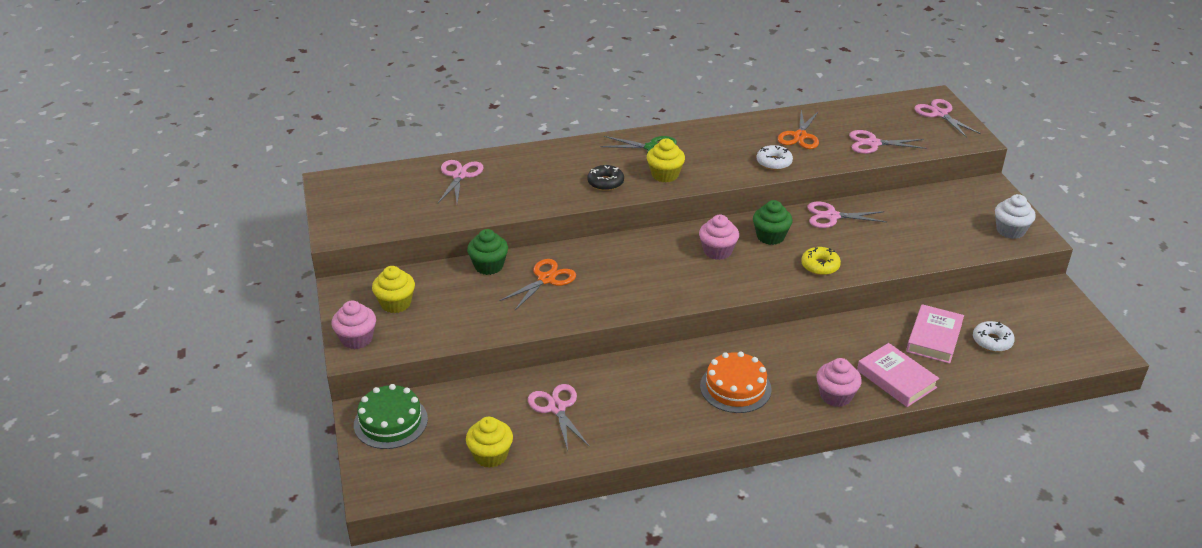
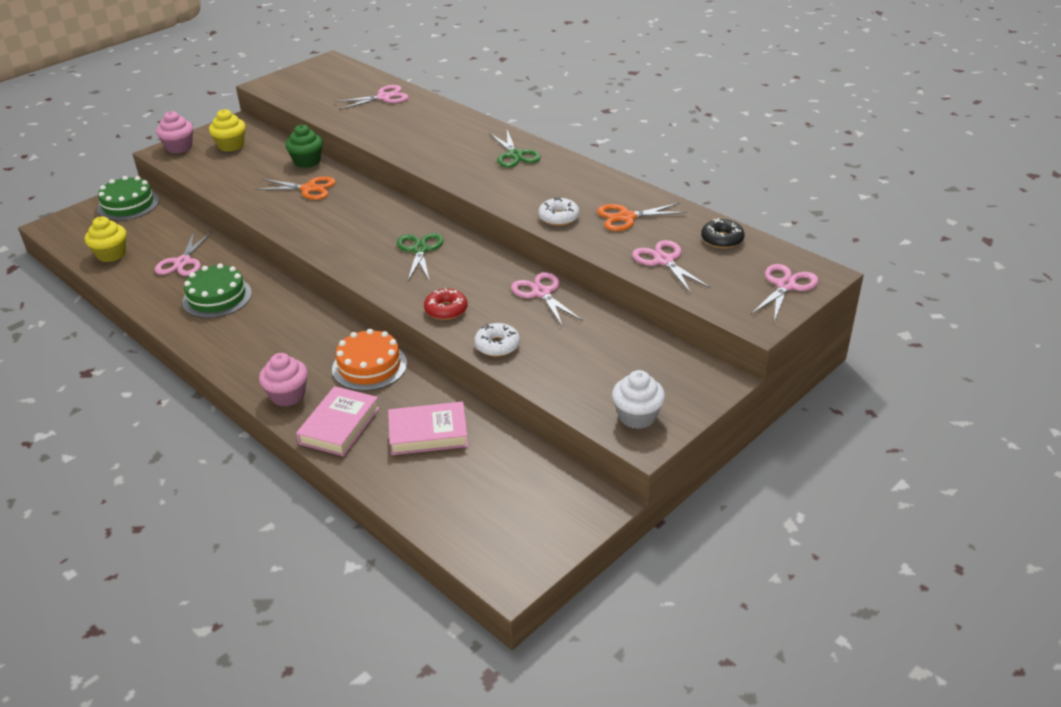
camera: 60 degrees right, 0 degrees up
(557, 408) = (182, 262): pink scissors -> pink scissors turned 150 degrees clockwise
(605, 183) = (435, 153): black donut -> black donut (722, 239)
(645, 400) = (217, 297): none -> green cake
(665, 175) = (476, 173): yellow cupcake -> none
(717, 251) = (420, 250): pink cupcake -> green scissors
(735, 387) = (263, 336): orange cake -> orange cake (369, 366)
(770, 236) = (471, 269): green cupcake -> none
(820, 266) = (446, 310): yellow donut -> red donut
(992, 341) = (455, 476): white donut -> white donut (497, 345)

